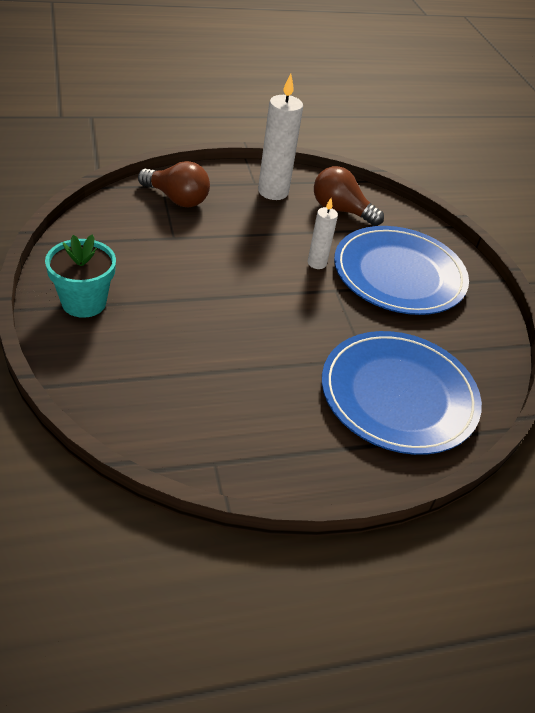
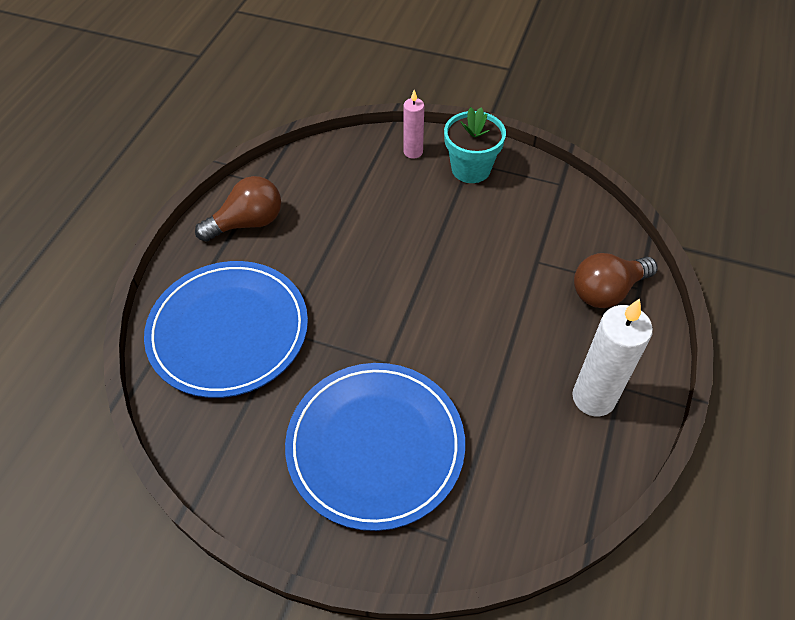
camera: 130 degrees right, 10 degrees up
(83, 352) = (413, 152): none -> pink candle
(316, 263) = (437, 368): white candle -> none
(340, 210) = (525, 457): brown light bulb -> brown light bulb (247, 223)

